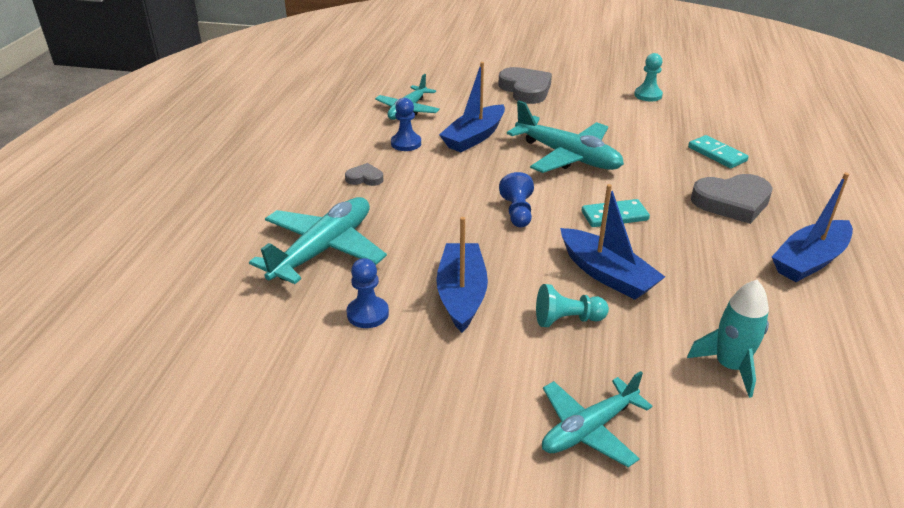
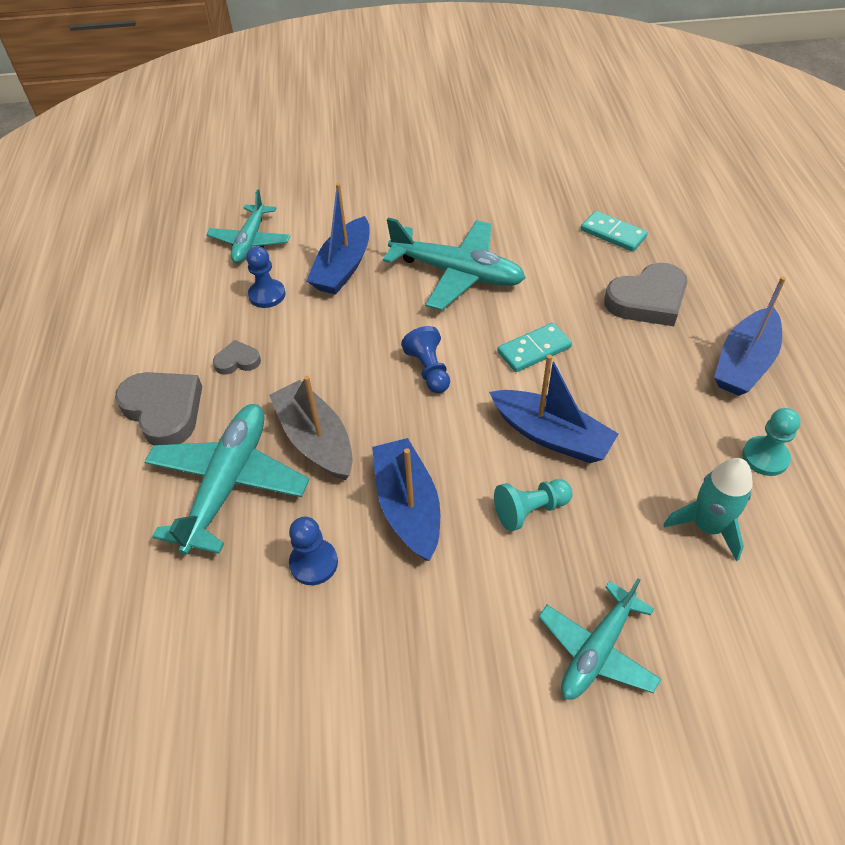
camera: 15 degrees left, 15 degrees up
(404, 237) = (315, 440): none -> grey boat
(525, 90) = (377, 179): grey heart -> grey heart (164, 410)
(648, 95) = (515, 160): turquoise pawn -> turquoise pawn (765, 457)

